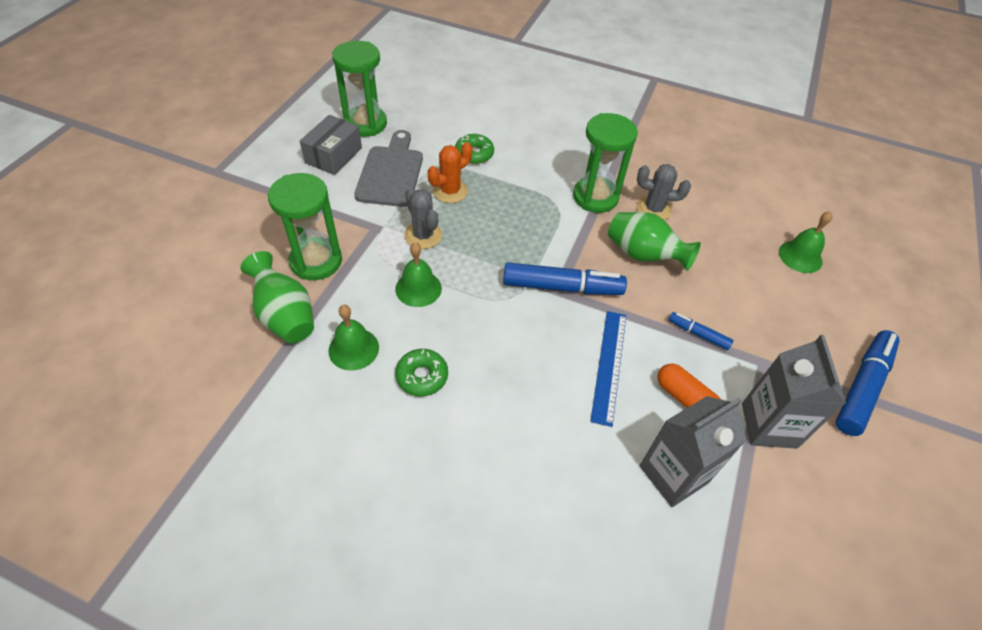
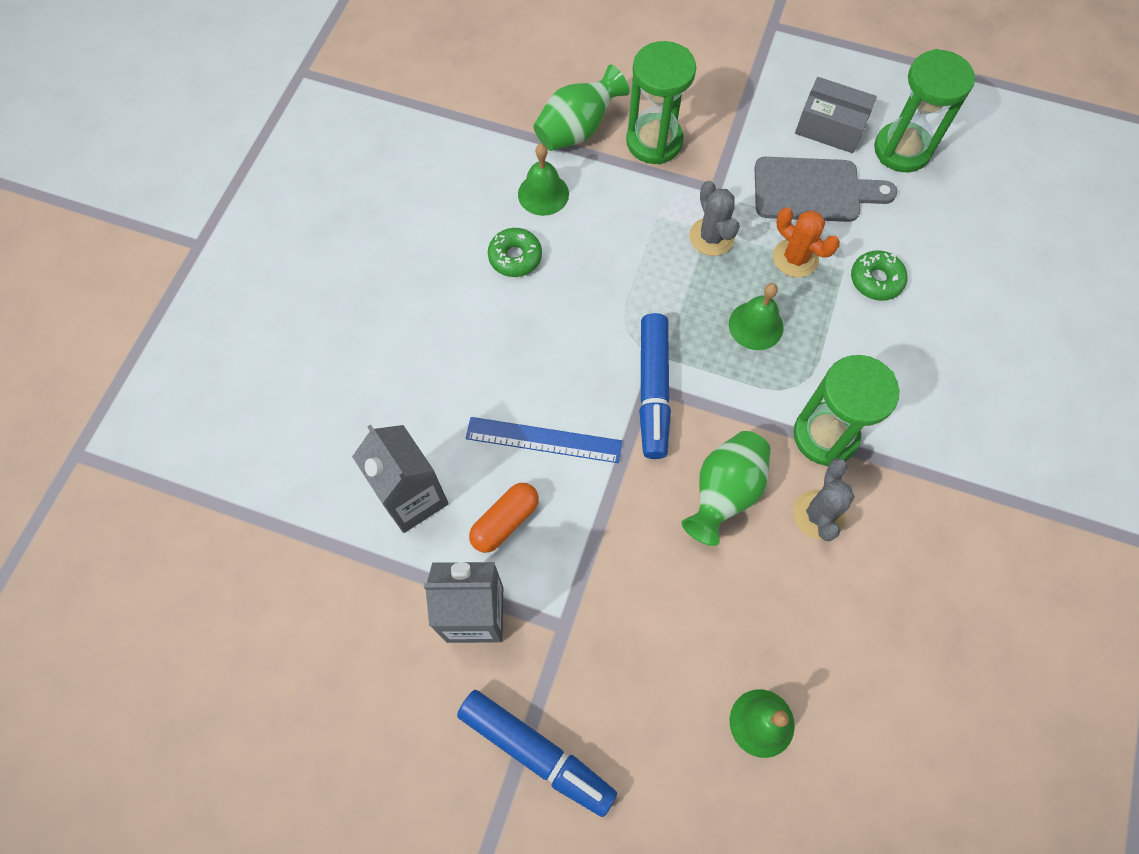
camera: 90 degrees right, 15 degrees up
(418, 288) = (630, 241): green bell -> green bell (756, 325)
(423, 235) = (711, 237): grey cactus -> grey cactus turned 75 degrees counterclockwise
(698, 334) = (599, 549): blue marker -> none

